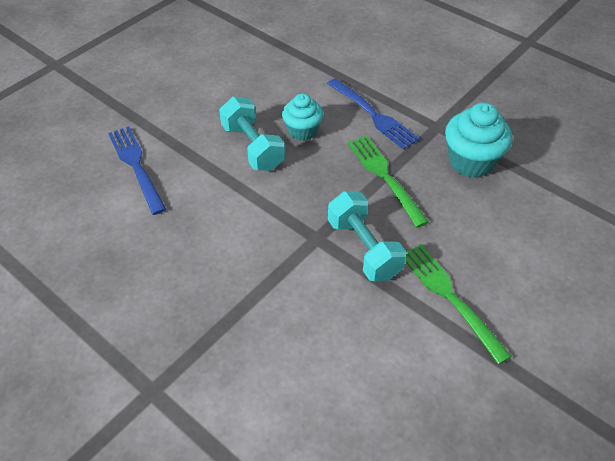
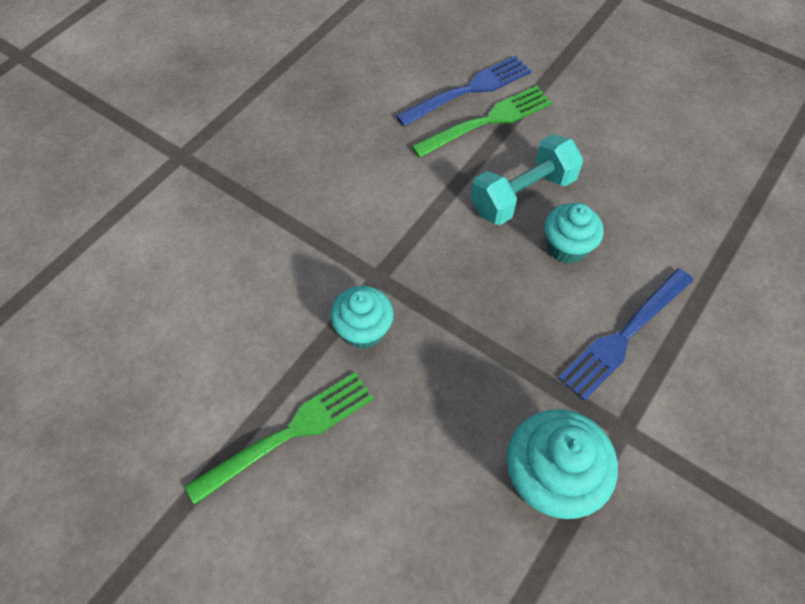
camera: 85 degrees right, 10 degrees up
(364, 248) = (363, 330): turquoise dumbbell -> turquoise cupcake
(384, 176) = (496, 353): green fork -> green fork (487, 121)

